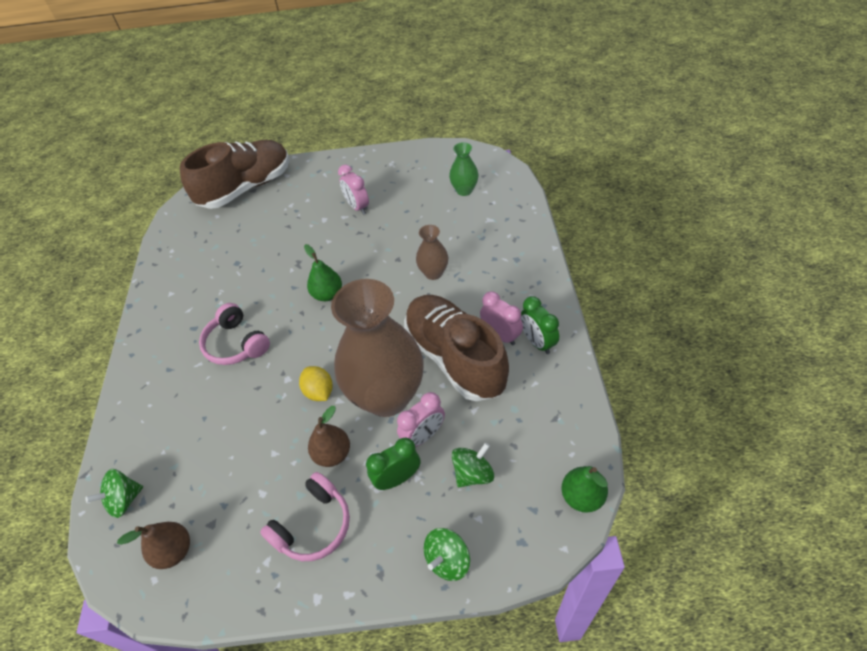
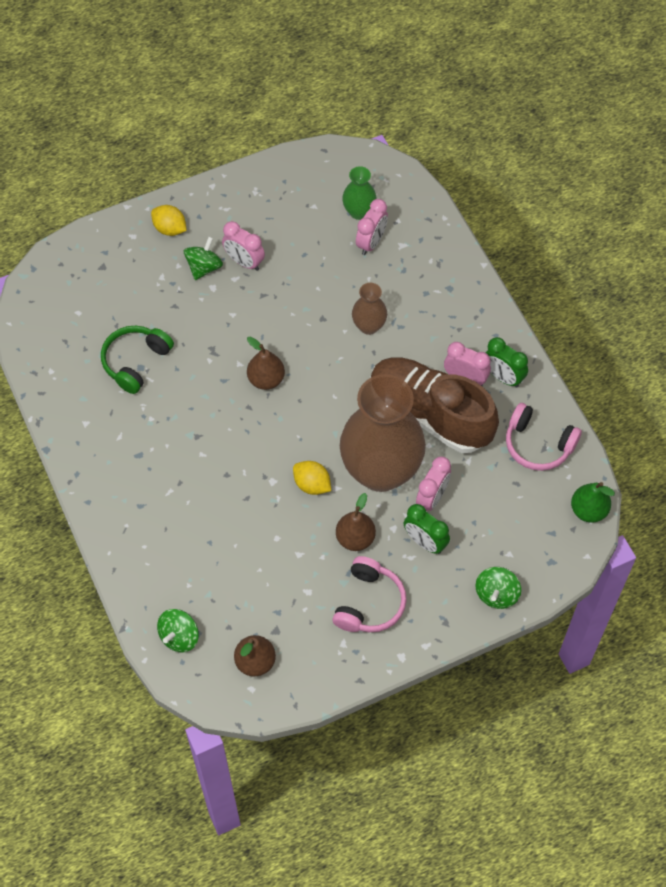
camera: 25 degrees left, 10 degrees up
(235, 258) = (135, 362): none -> green headphones
(236, 344) = (197, 460): pink headphones -> pink headphones (538, 445)
(246, 188) = (92, 265): brown shoe -> none
(315, 175) = (170, 229): none -> yellow lemon
(327, 294) = (266, 379): green pear -> brown pear
(397, 478) = (425, 542): green clock -> green clock turned 90 degrees counterclockwise
(464, 213) = (371, 243): none -> pink clock
(473, 473) = (490, 518): green spinning top -> green spinning top (204, 267)

